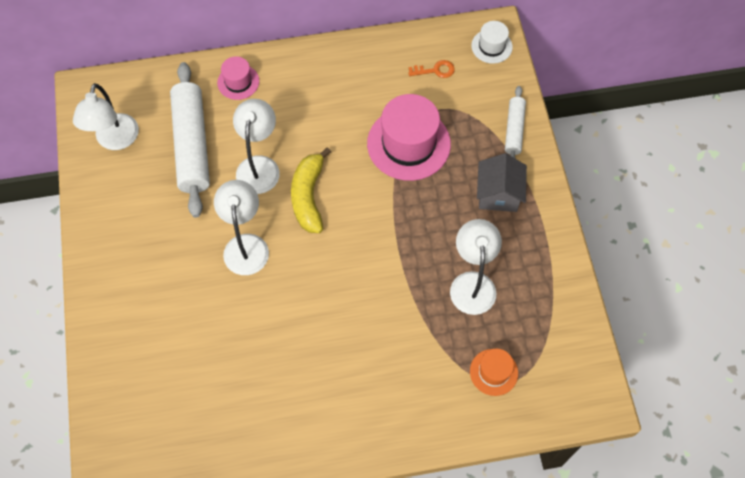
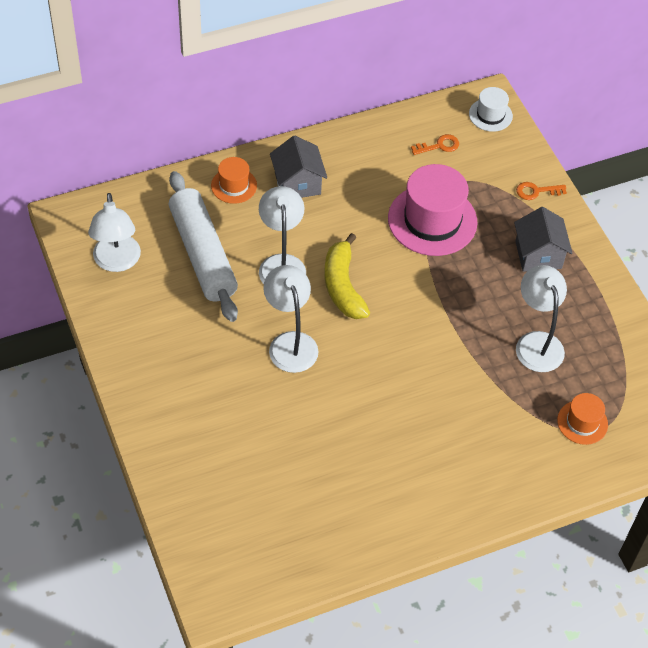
camera: 15 degrees left, 10 degrees down
(238, 82) = (234, 185): pink hat -> orange hat
(296, 88) = (297, 183): none -> grey house
(514, 129) = (536, 191): white rolling pin -> orange key

